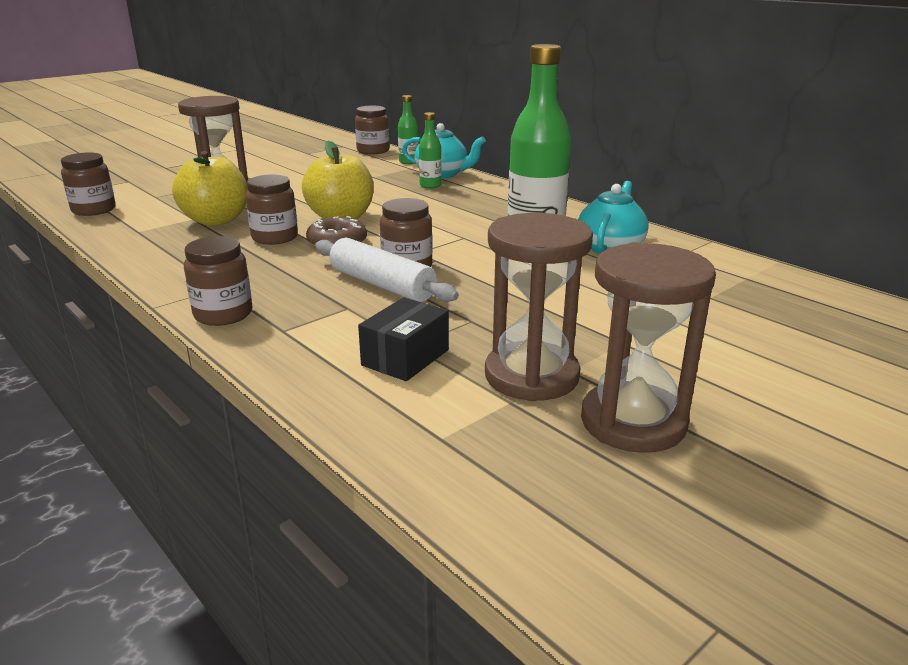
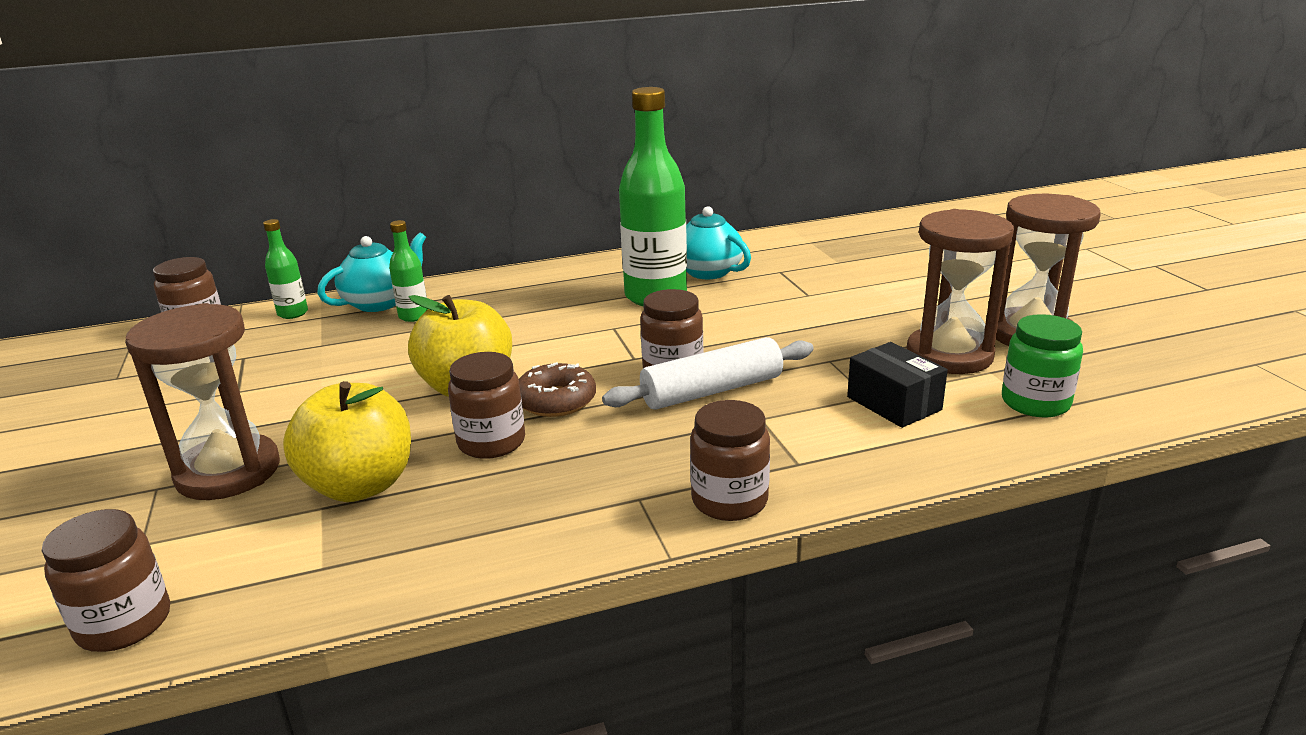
camera: 65 degrees left, 0 degrees up
(454, 432) = (1035, 403): none -> green jar

